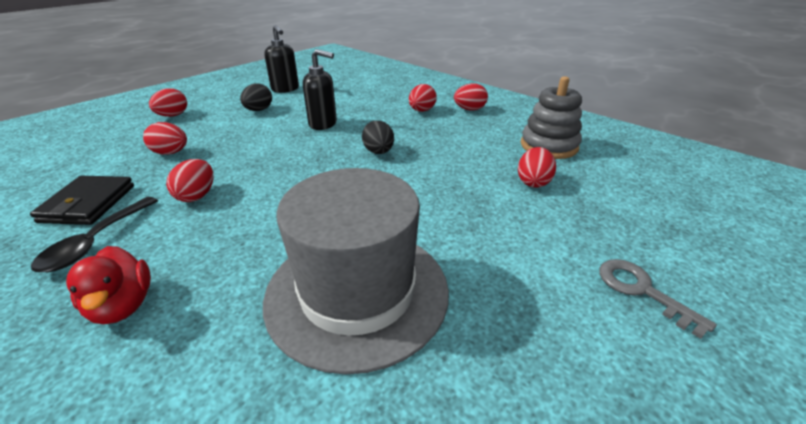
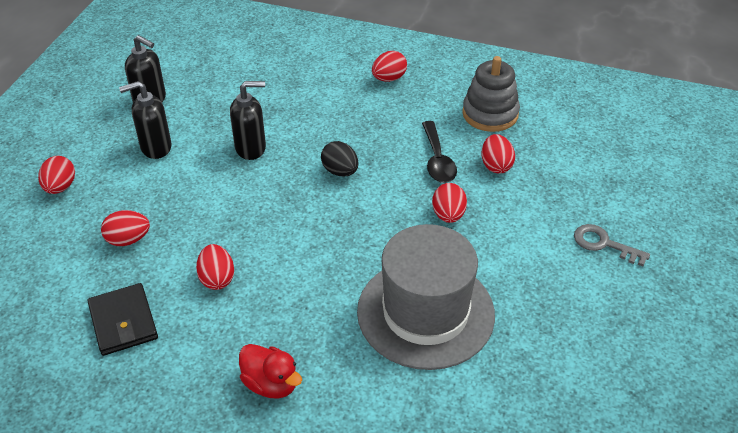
camera: 25 degrees left, 10 degrees up
(95, 242) = (183, 351): black spoon -> black spoon (437, 160)
(259, 110) = (155, 147): black egg -> black soap dispenser
(421, 111) = (340, 95): red egg -> red egg (448, 215)

